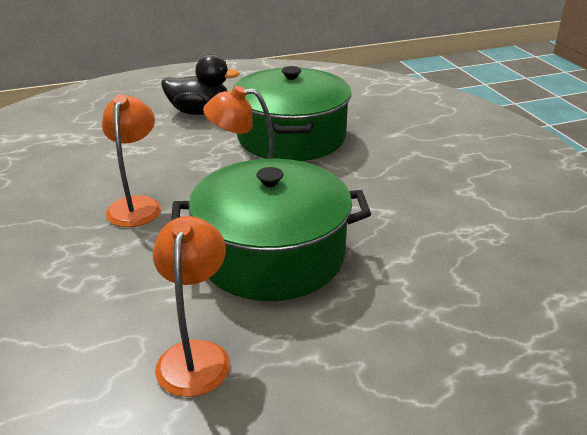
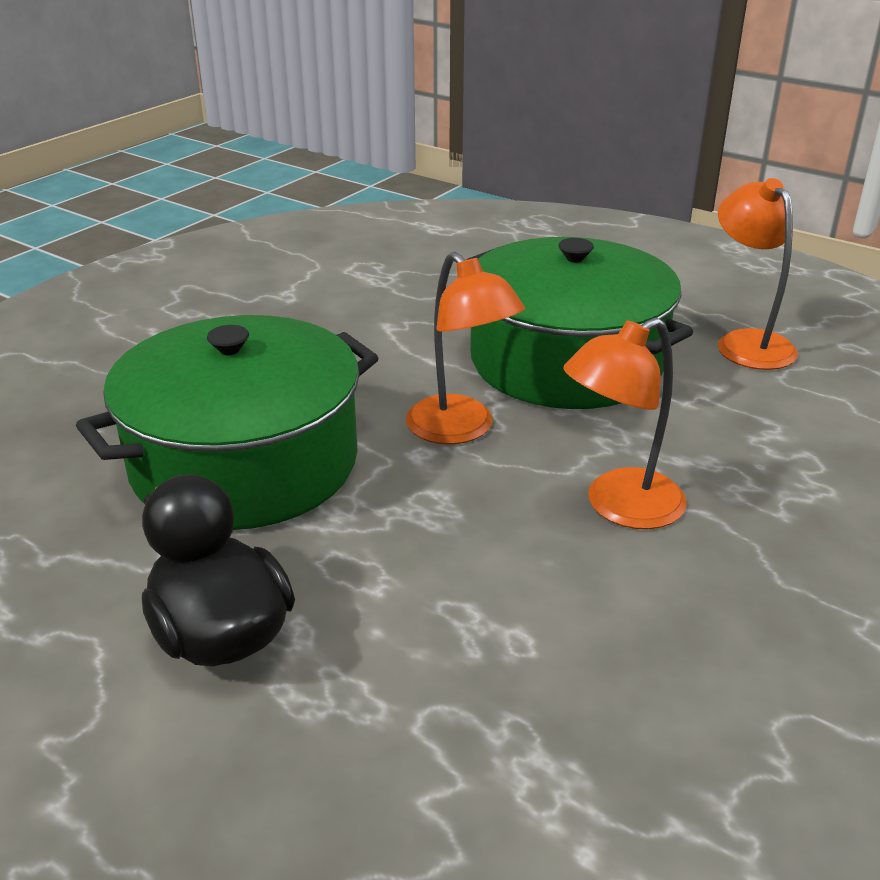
camera: 125 degrees left, 0 degrees up
(196, 355) = (747, 342): orange lamp -> orange lamp turned 105 degrees clockwise

